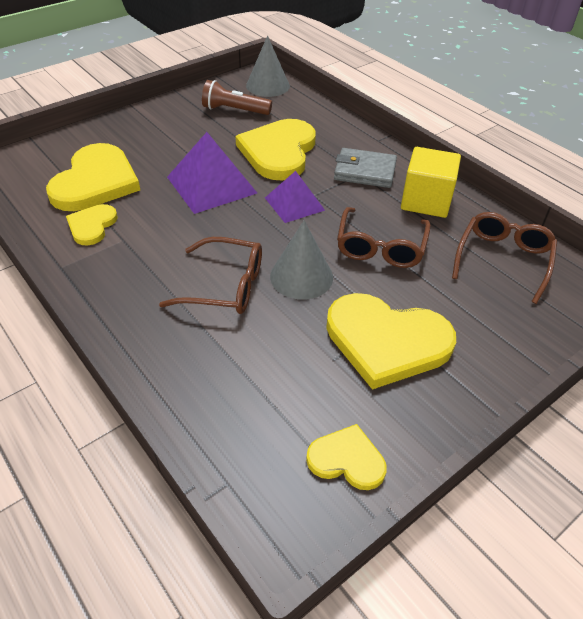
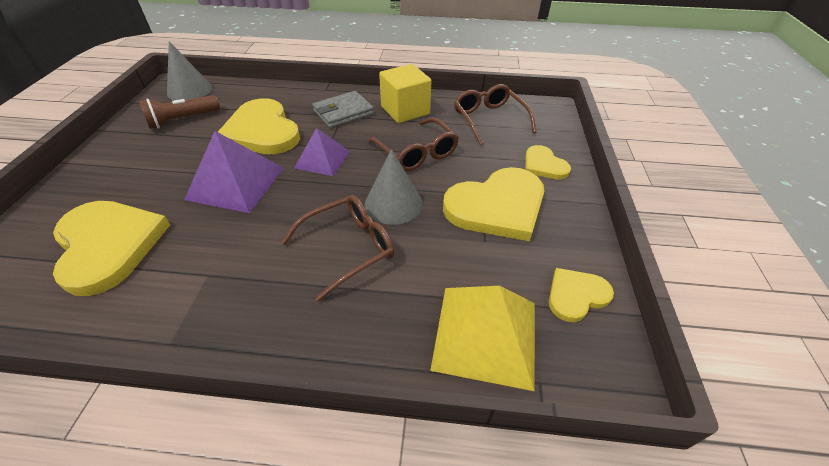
camera: 45 degrees left, 0 degrees up
(92, 226) = (157, 284): yellow heart -> yellow heart (544, 165)
(235, 421) = (485, 334): none -> yellow pyramid

